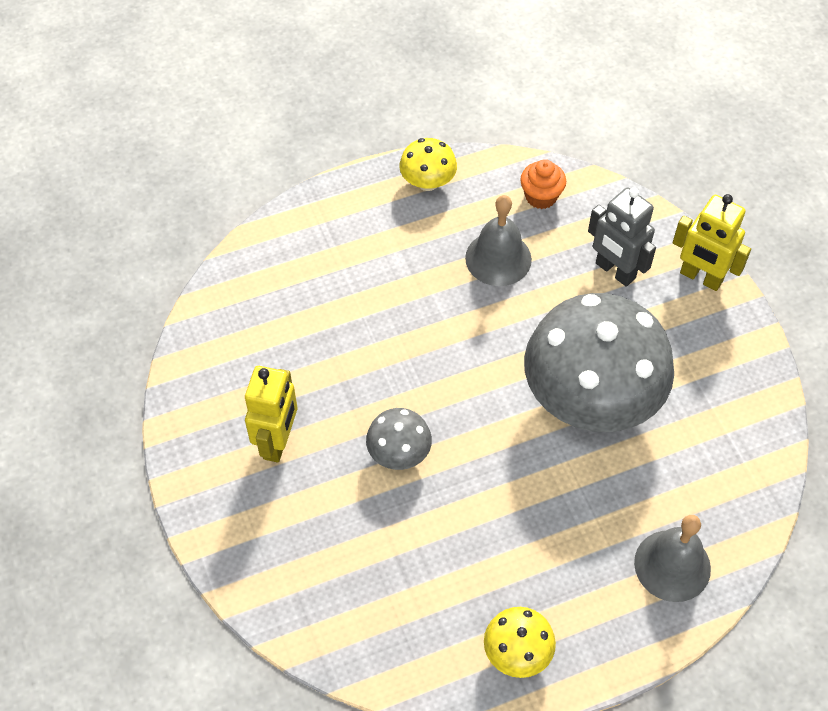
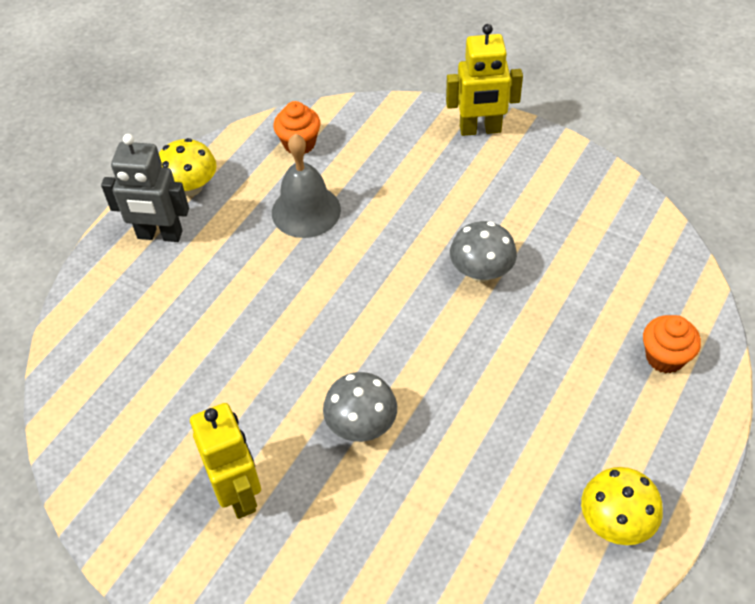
camera: 35 degrees left, 5 degrees down
(590, 398) = (481, 271): grey mushroom -> grey mushroom, size x0.44
(615, 271) = (410, 164): grey robot -> grey robot (160, 235)
(672, 565) = (665, 357): grey bell -> orange cupcake

